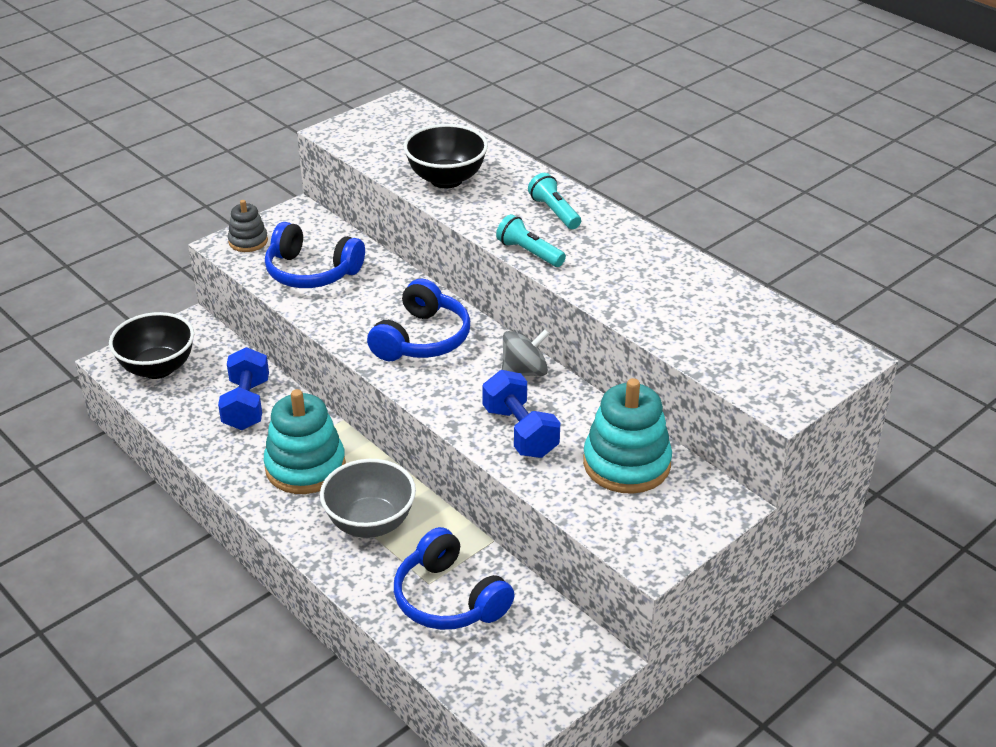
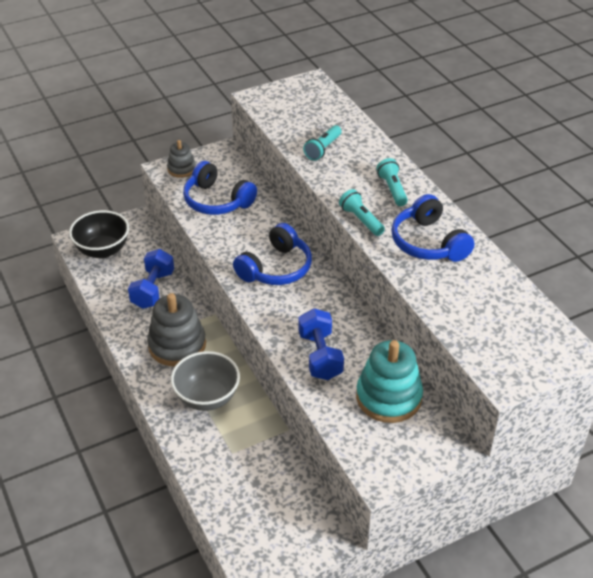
camera: 15 degrees right, 5 degrees up
(305, 467) = (177, 345): turquoise stacking toy -> grey stacking toy
(446, 179) = (323, 149): black bowl -> turquoise flashlight
(449, 598) = (242, 468): blue headphones -> blue headphones (428, 243)
(524, 371) = (340, 308): grey spinning top -> none

